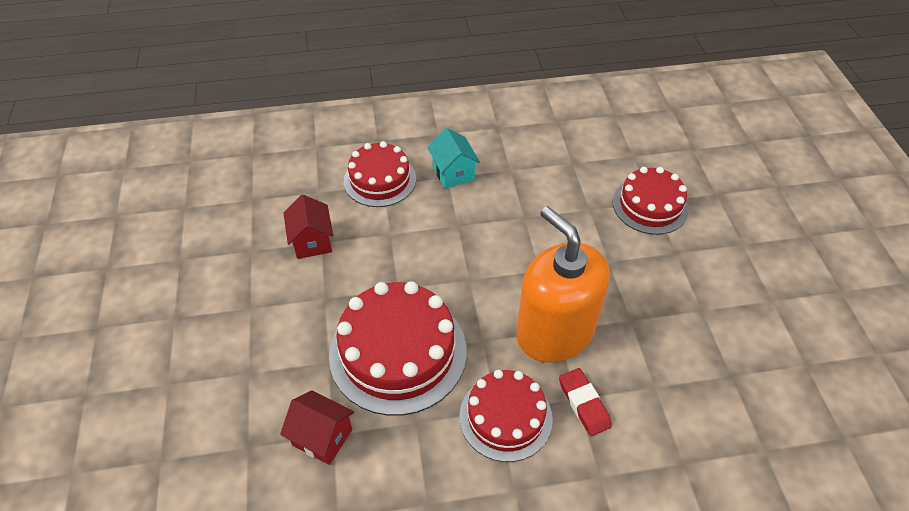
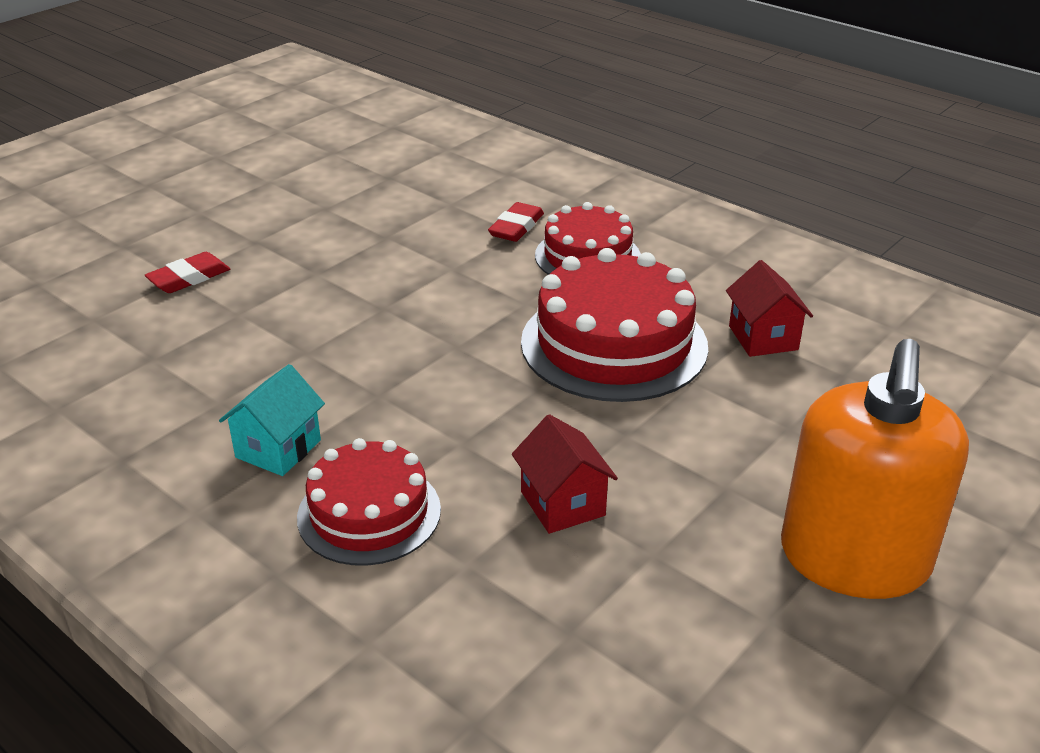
camera: 130 degrees left, 15 degrees down
(312, 242) = (562, 503): red house -> red house turned 60 degrees counterclockwise
(554, 332) = (457, 268): orange soap dispenser -> orange soap dispenser (854, 558)
(650, 205) = (189, 278): red cake -> red eraser

